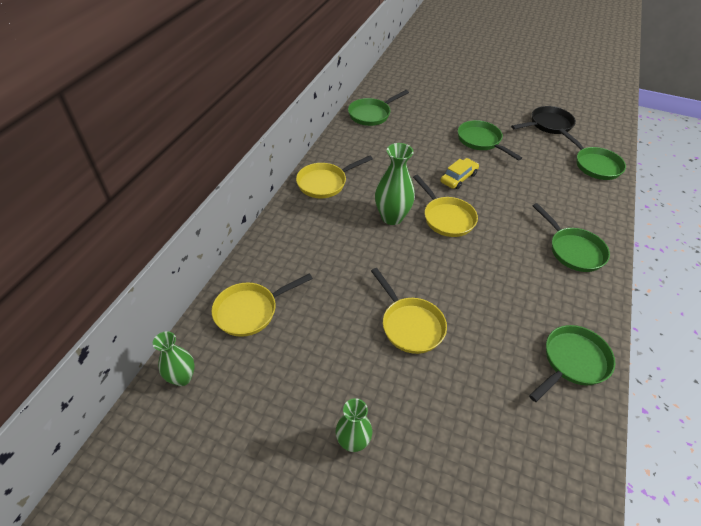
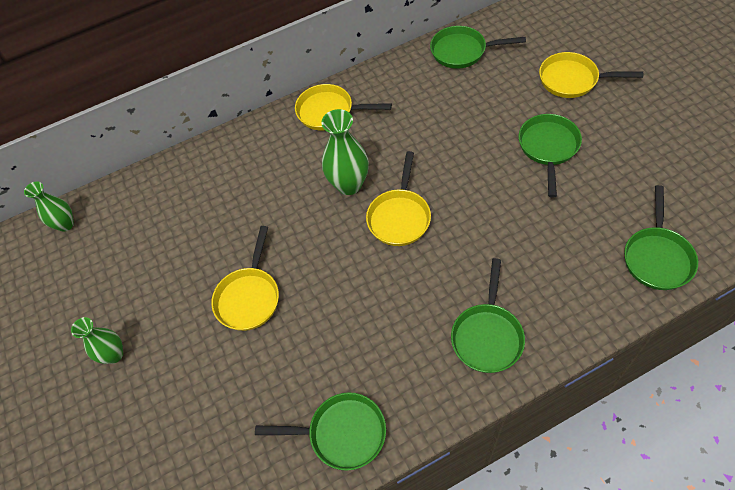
camera: 50 degrees right, 10 degrees up
(250, 311) = (152, 201): yellow pan -> yellow pan (572, 80)
(458, 178) = (466, 179): yellow car -> none
(548, 124) = (667, 170): black pan -> none

